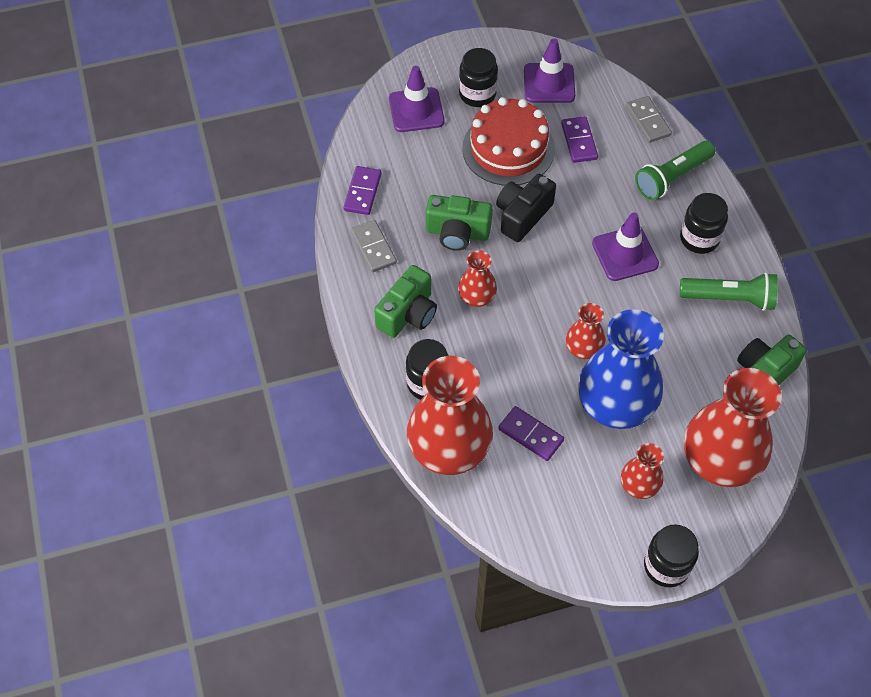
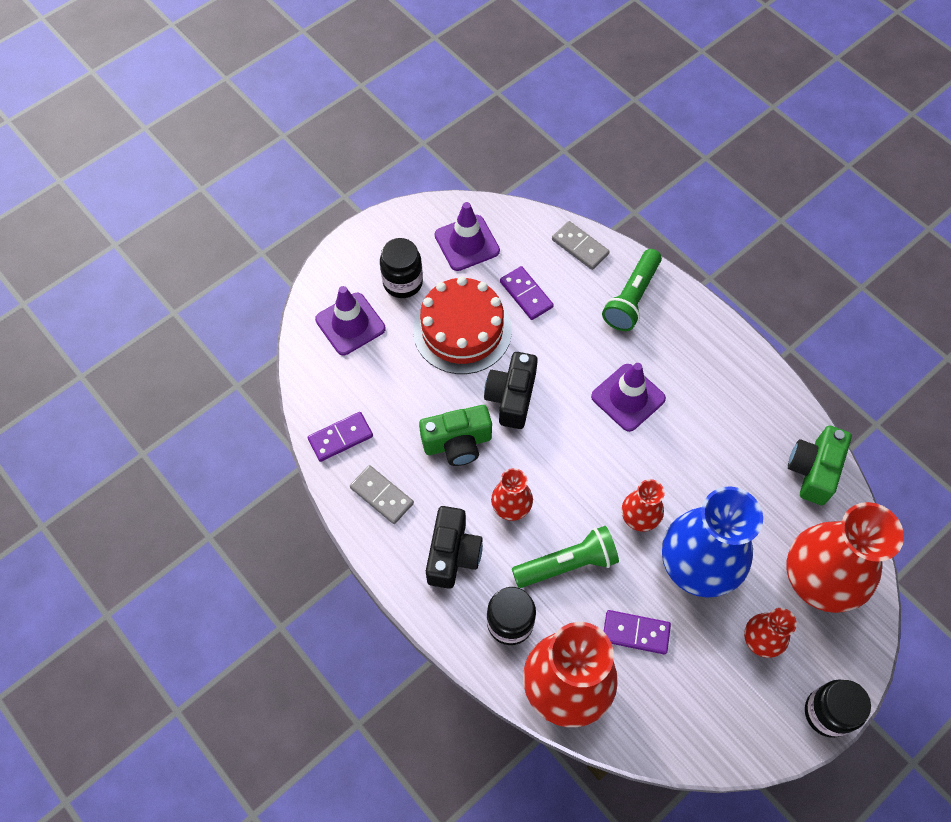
camera: 25 degrees left, 5 degrees up
(363, 192) = (340, 438): purple domino -> purple domino turned 75 degrees clockwise
(408, 314) = (452, 554): green camera -> black camera
(699, 238) = (687, 352): black jar -> none
(729, 298) = (745, 404): green flashlight -> green flashlight (567, 564)

